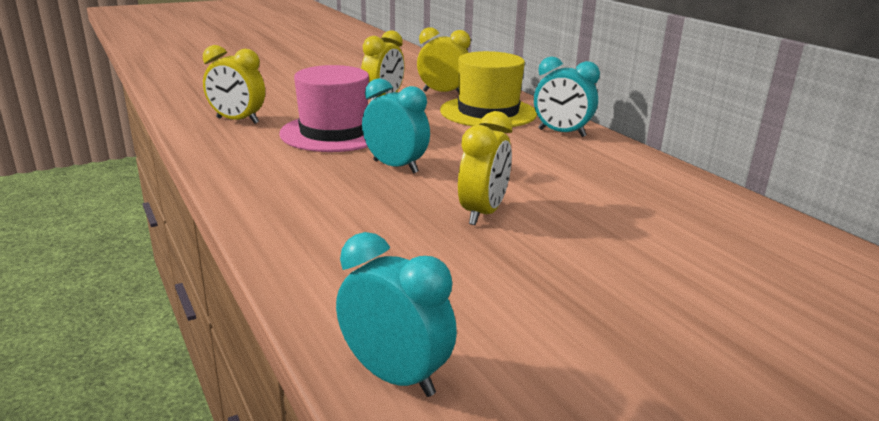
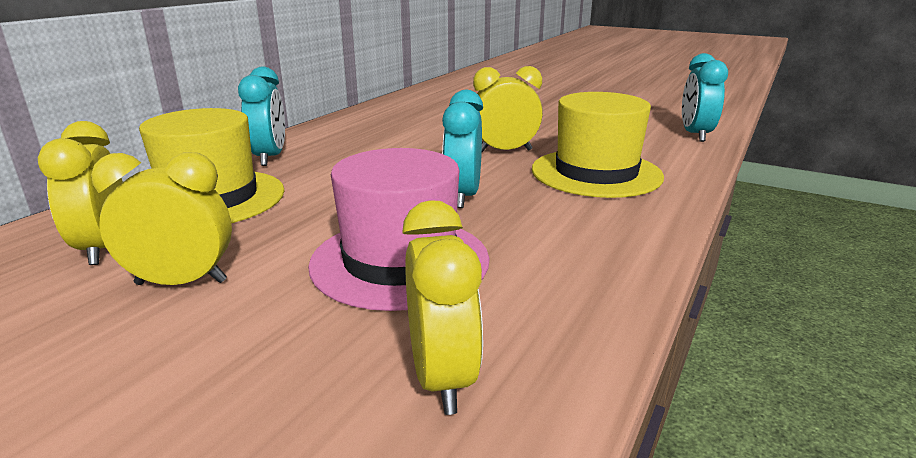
camera: 120 degrees left, 0 degrees up
(367, 230) = (596, 173): none -> yellow hat

